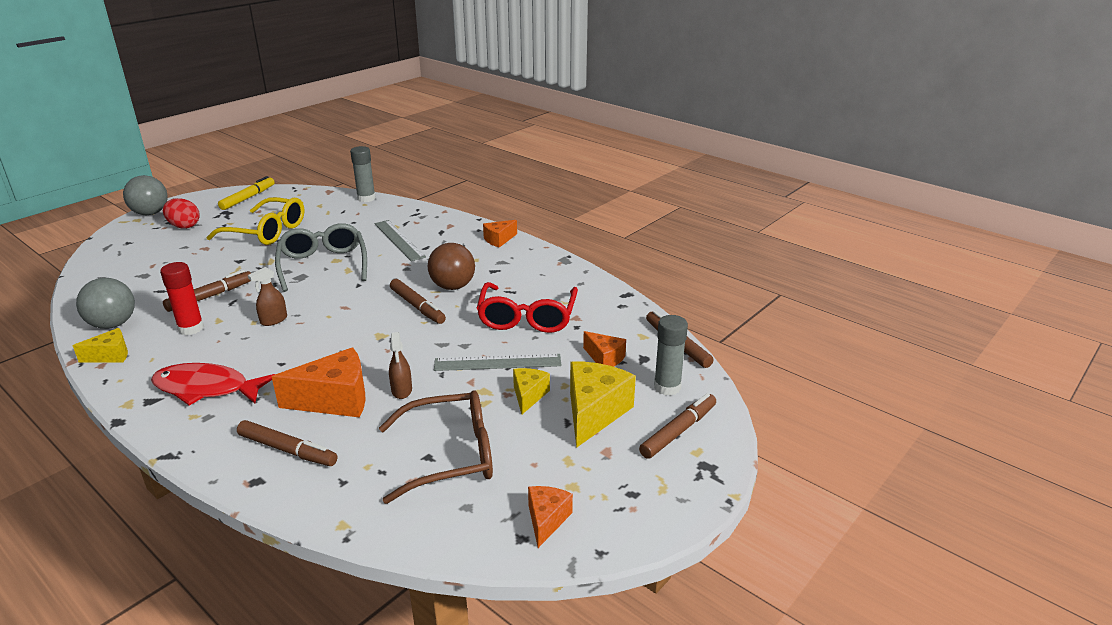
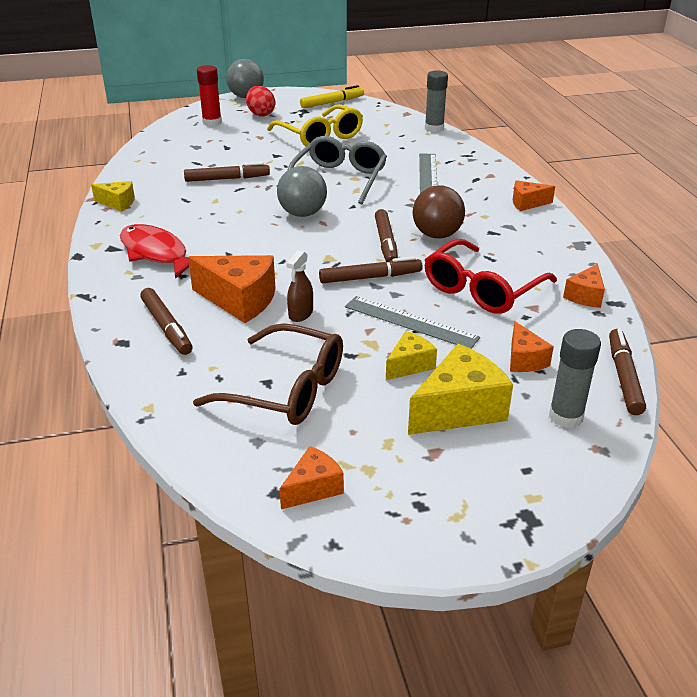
camera: 35 degrees right, 5 degrees up
(113, 324) = (141, 179): grey ball -> grey ball (302, 214)
(191, 328) = (190, 200): red glue stick -> red glue stick (212, 122)
(273, 320) = (255, 215): brown spray bottle -> none
(603, 297) = (585, 296): none -> orange cheese
(678, 431) = (532, 467): brown marker -> brown marker (370, 277)

